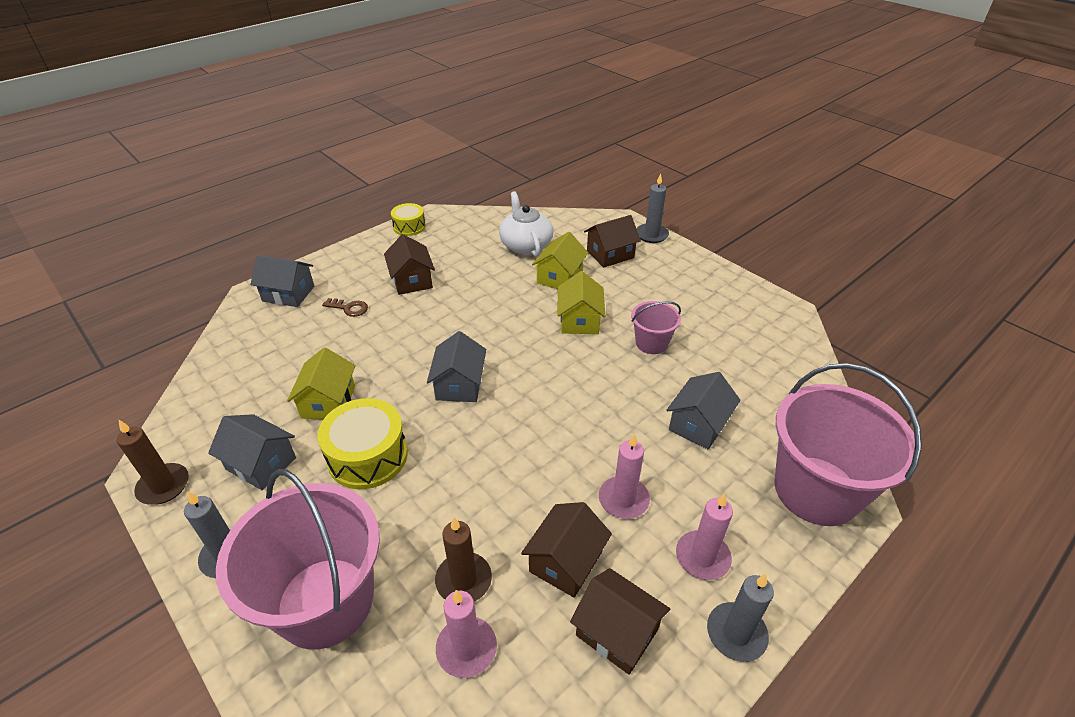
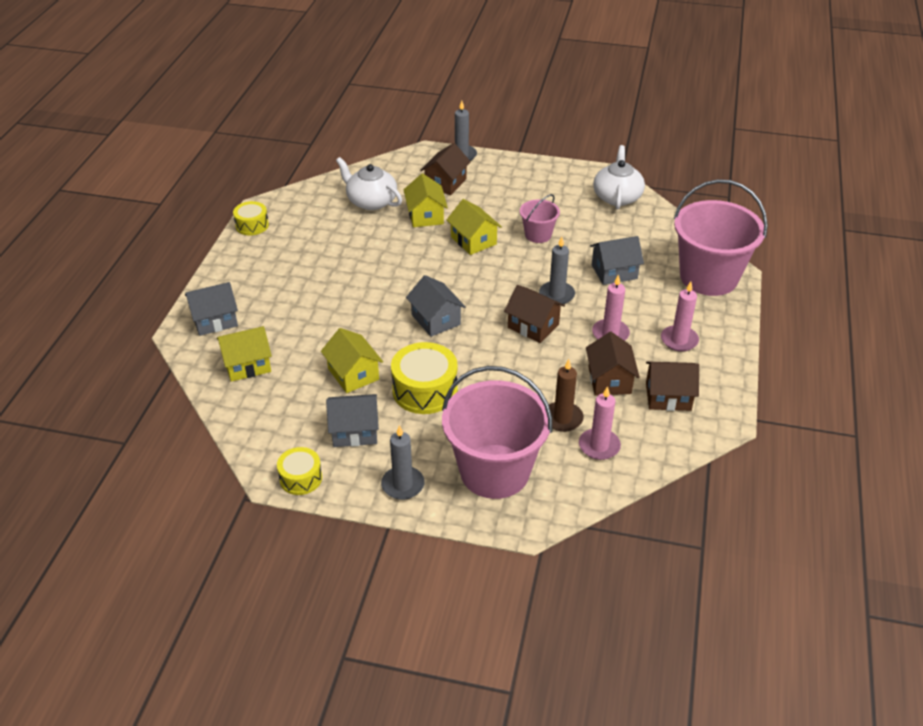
camera: 35 degrees left, 0 degrees up
(163, 486) = (300, 478): brown candle -> yellow drum
(262, 346) = (247, 365): none -> yellow house
(349, 308) = (283, 308): brown key -> none
(412, 280) = (309, 266): brown house -> brown house (533, 326)
(698, 424) = (614, 272): grey house -> grey house turned 75 degrees clockwise
(736, 633) = (725, 365): grey candle -> grey candle (556, 295)
(780, 339) = (617, 197): none -> white teapot

